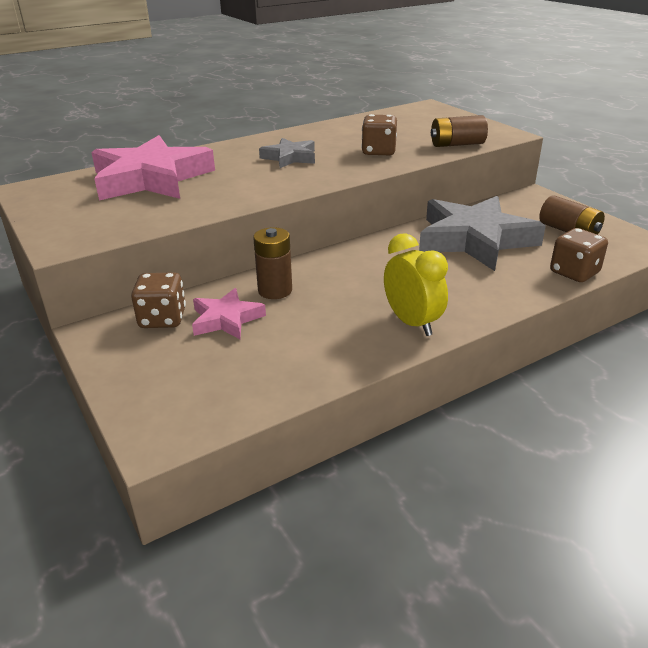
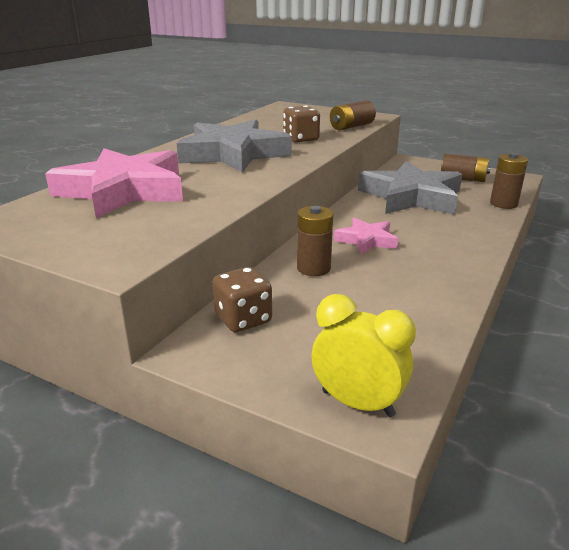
camera: 30 degrees left, 5 degrees down
(226, 319) = (304, 302): pink star -> pink star (366, 240)
(290, 157) = (233, 154): grey star -> grey star, size x1.97
(412, 323) = (452, 263): yellow clock -> yellow clock (357, 403)
(574, 272) = (503, 204): brown dice -> brown battery

